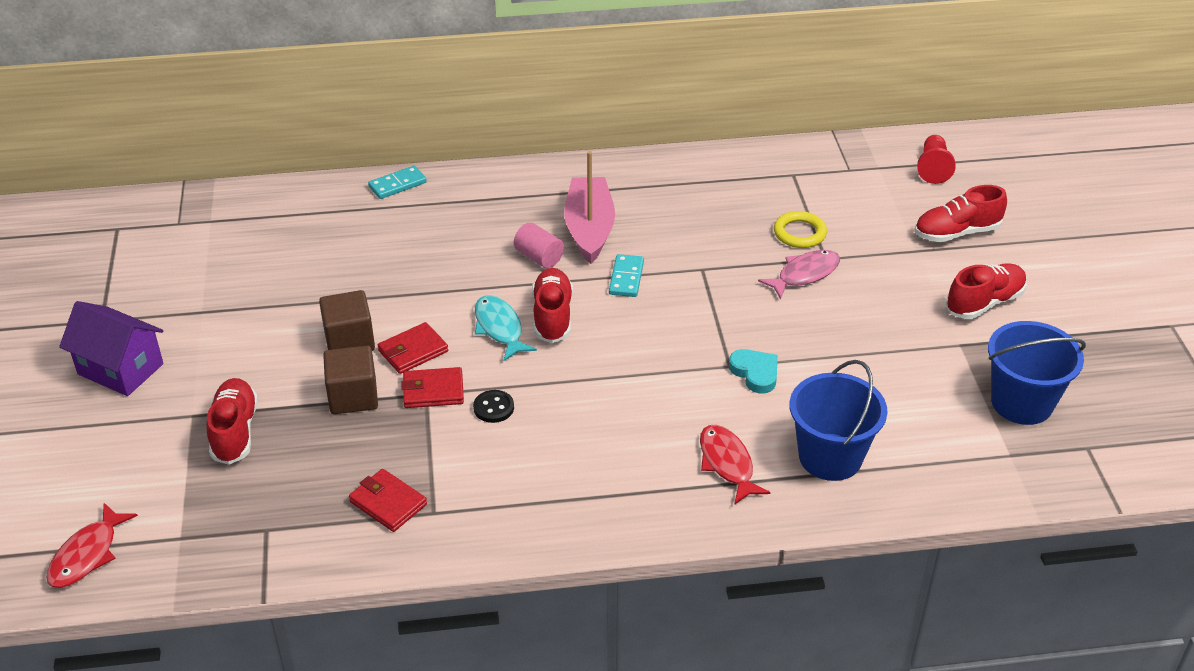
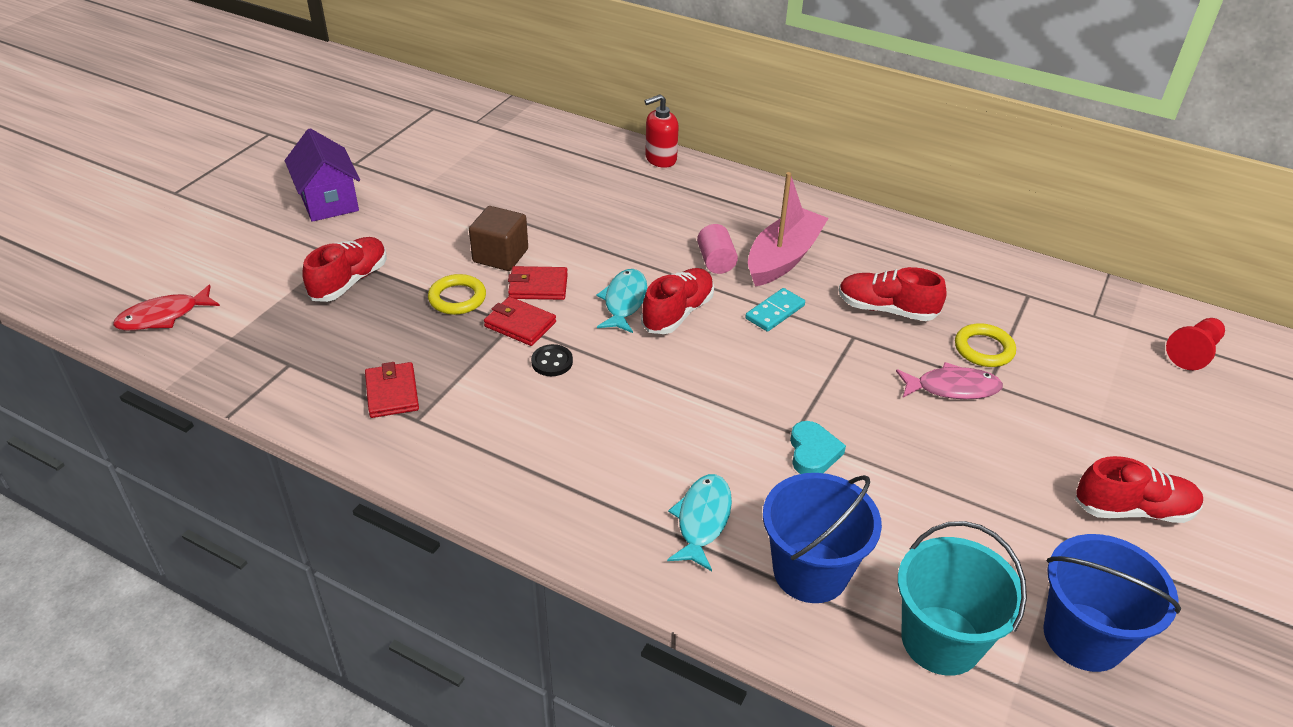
camera: 35 degrees right, 0 degrees up
(353, 396) = (457, 298): brown cube -> yellow ring
(397, 184) = (660, 159): turquoise domino -> red soap dispenser
(727, 464) = (702, 520): red fish -> turquoise fish
(946, 454) = (941, 640): none -> turquoise bucket
(956, 233) = (1164, 425): red shoe -> red shoe (886, 309)

